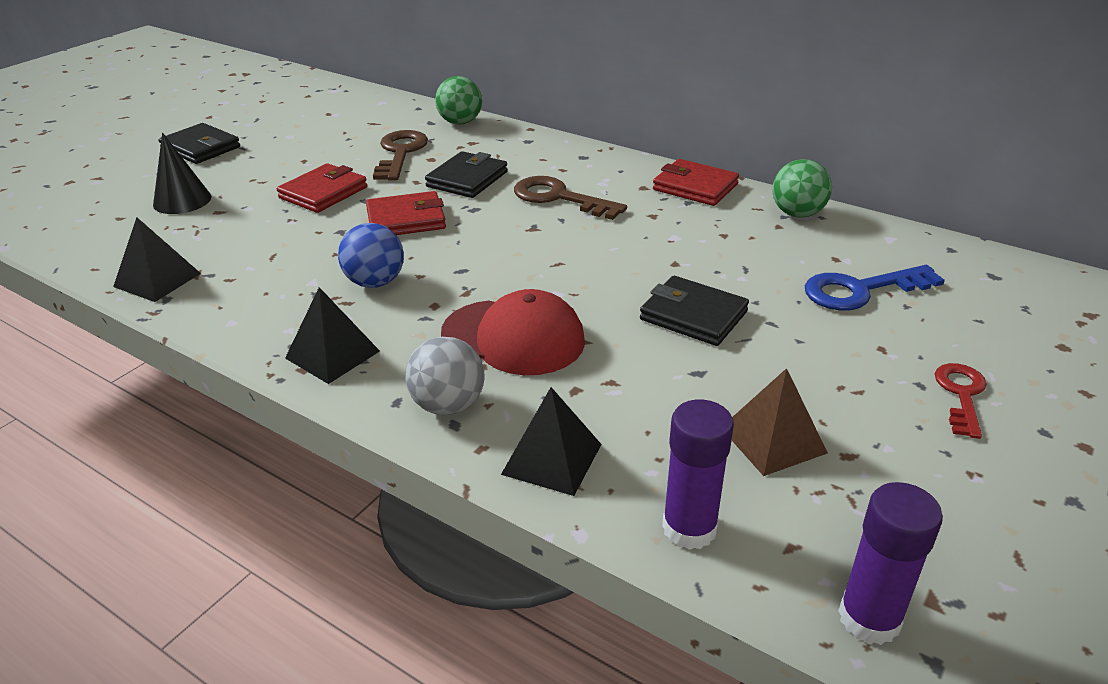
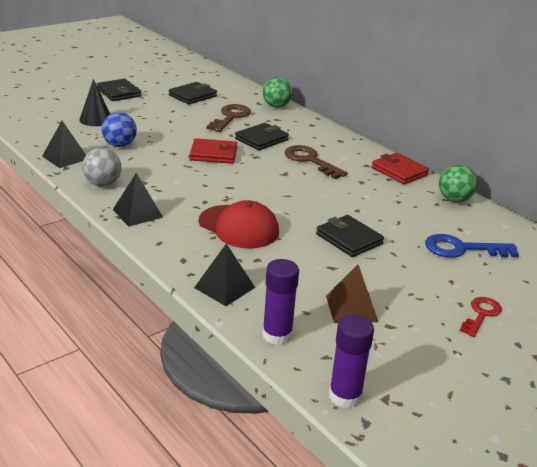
camera: 15 degrees right, 5 degrees down
(323, 130) = (192, 96): none -> black wallet
(323, 193) = (175, 130): red wallet -> none
(375, 282) = (178, 183): blue ball -> blue ball (119, 145)
(448, 405) = (184, 250): grey ball -> grey ball (103, 184)

